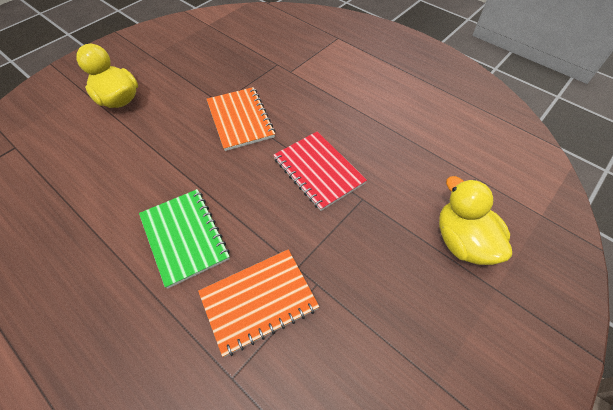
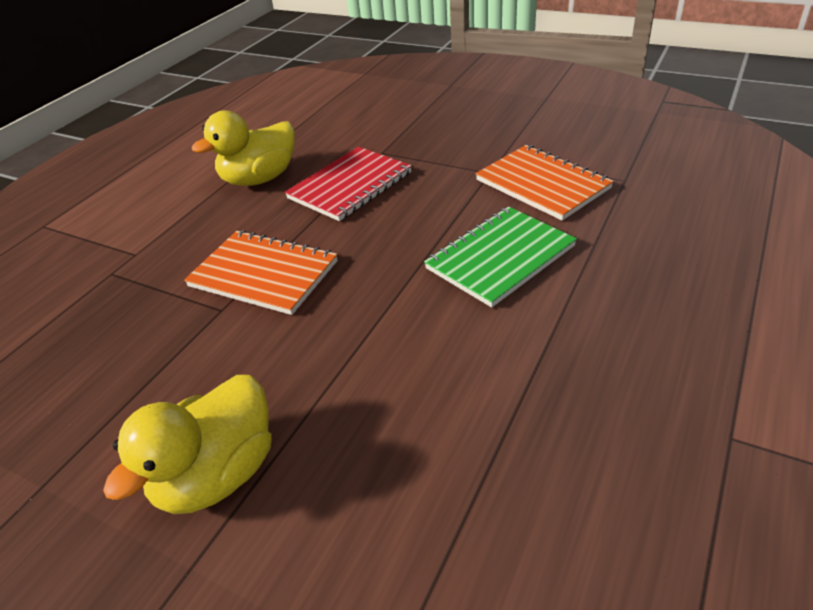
camera: 100 degrees left, 15 degrees down
(240, 120) = (263, 274): orange notebook -> orange notebook turned 60 degrees clockwise
(462, 241) = (410, 100): yellow duck -> yellow duck (259, 179)

